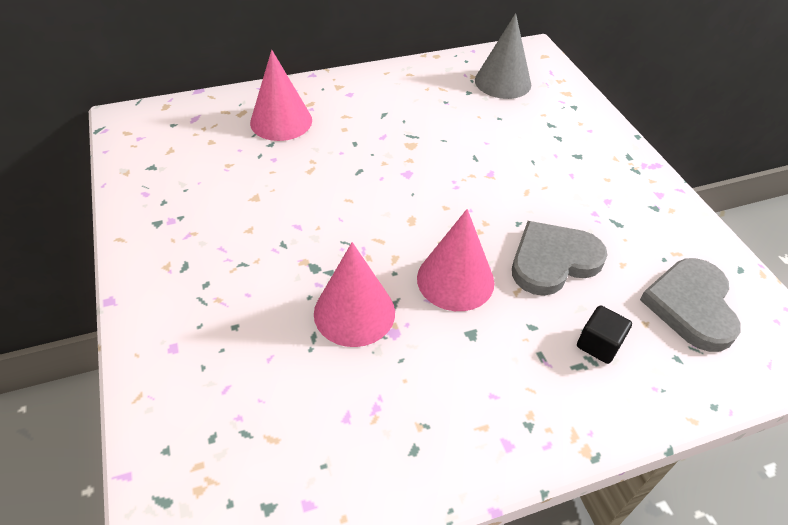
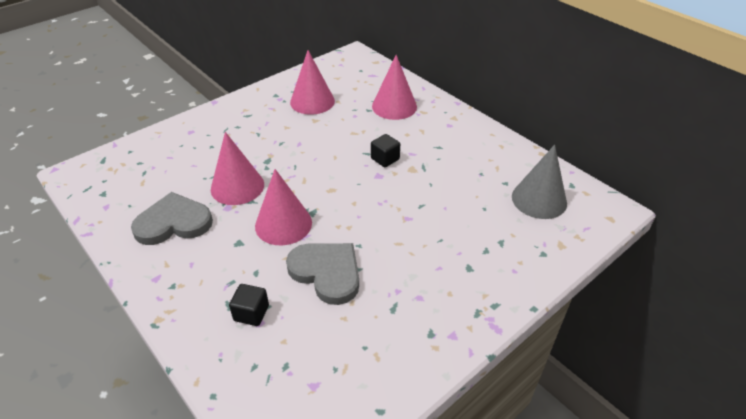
camera: 70 degrees right, 5 degrees down
(208, 188) = (312, 101): none -> pink cone
(380, 159) = (385, 159): none -> black cube
(691, 306) = (315, 372): grey heart -> grey heart (173, 223)

